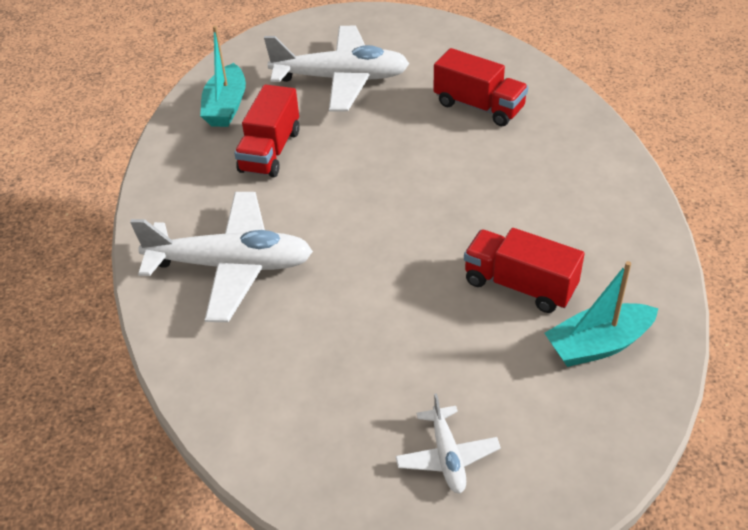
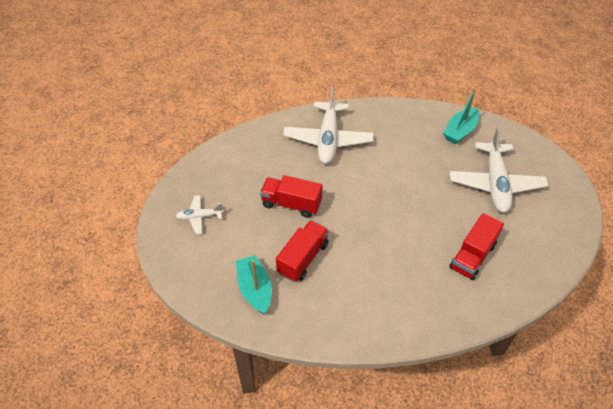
camera: 90 degrees right, 5 degrees up
(226, 106) = (460, 131): turquoise boat -> turquoise boat turned 60 degrees counterclockwise
(270, 151) = (419, 151): red truck -> red truck (291, 204)

